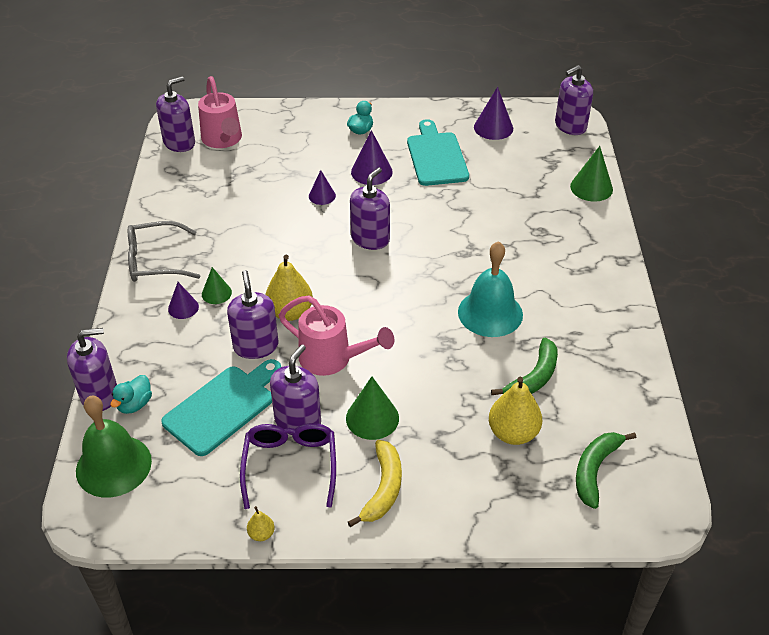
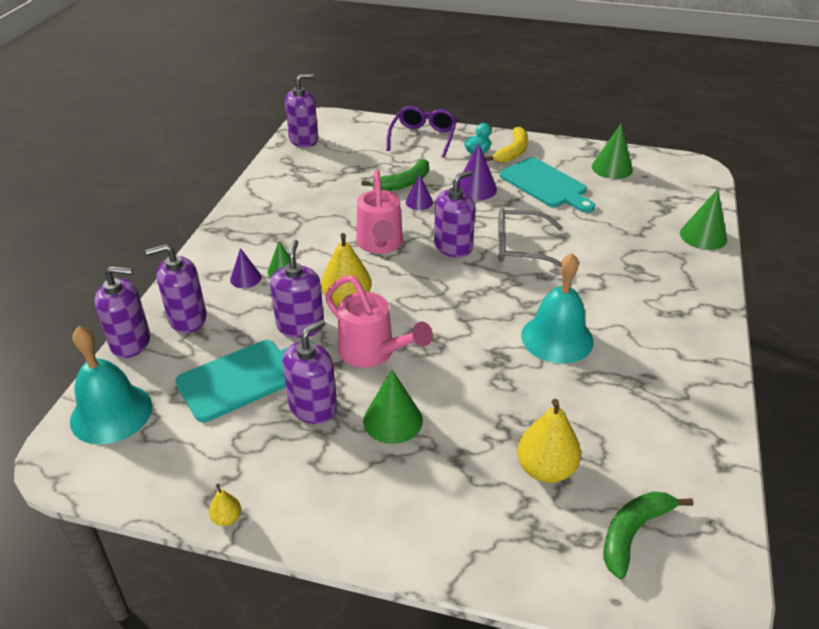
camera: 15 degrees right, 5 degrees down
(113, 465) = (111, 413): green bell -> turquoise bell
(135, 404) = (159, 358): turquoise duck -> none
(155, 261) = (237, 233): grey glasses -> grey glasses (520, 247)
(223, 140) = (344, 143): pink watering can -> pink watering can (380, 244)
(290, 465) = (287, 451): purple glasses -> purple glasses (423, 137)
(383, 488) = (377, 498): yellow banana -> yellow banana (512, 152)
(436, 156) = (545, 185): turquoise cutting board -> turquoise cutting board turned 135 degrees clockwise
(493, 128) = (612, 168): purple cone -> green cone
(533, 377) = (587, 413): green banana -> green banana (403, 183)
(570, 126) = (694, 177): purple soap dispenser -> purple soap dispenser (187, 319)

